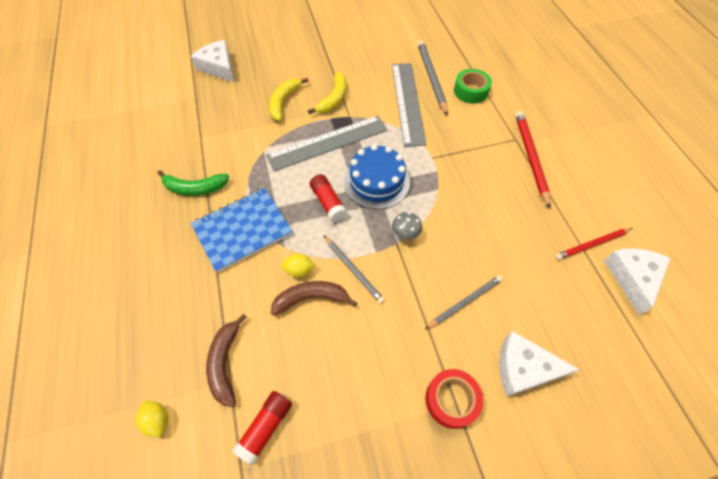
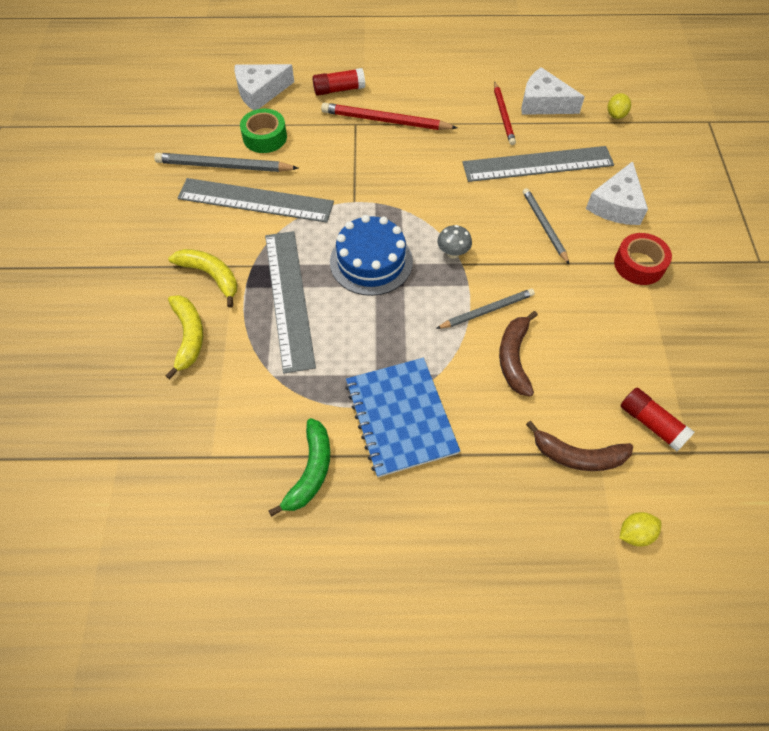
camera: 75 degrees left, 0 degrees up
(218, 67) = (61, 416): white cheese -> white cheese (260, 92)
(284, 102) = (188, 336): yellow banana -> yellow banana turned 135 degrees counterclockwise
(299, 270) = (475, 363): yellow lemon -> yellow lemon (615, 115)
(328, 202) = (387, 317): red glue stick -> red glue stick (339, 89)
(543, 285) = (537, 164): none -> grey ruler

